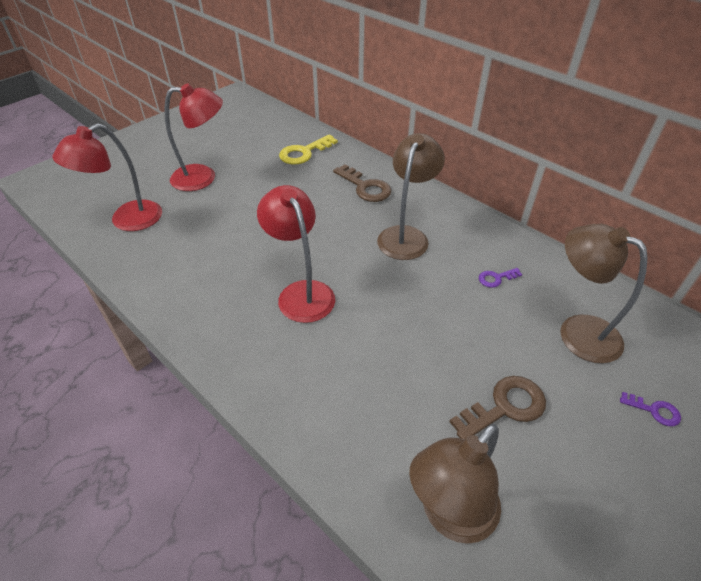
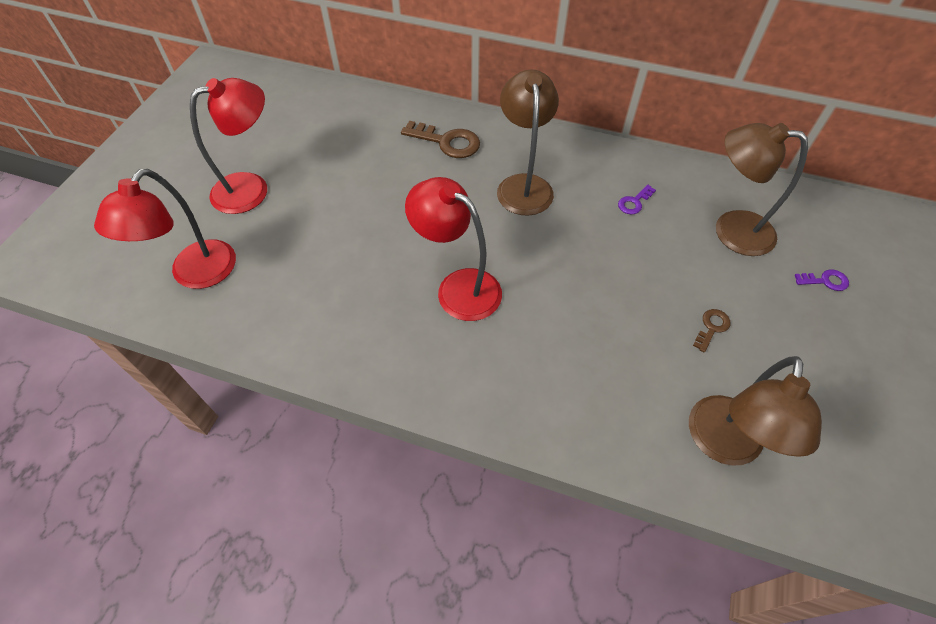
camera: 25 degrees left, 10 degrees up
(304, 153) = (351, 119): yellow key -> none
(505, 407) = (712, 327): brown key -> brown key, size x0.54

